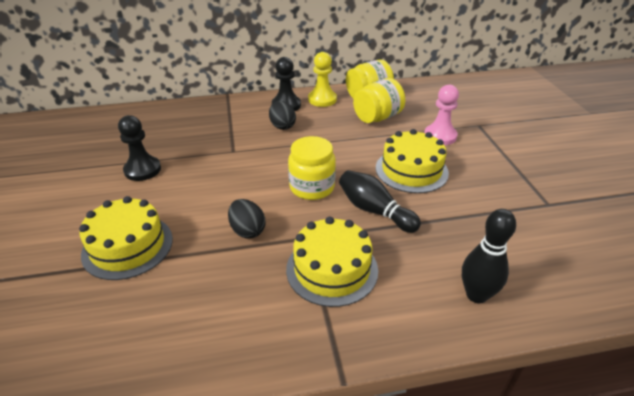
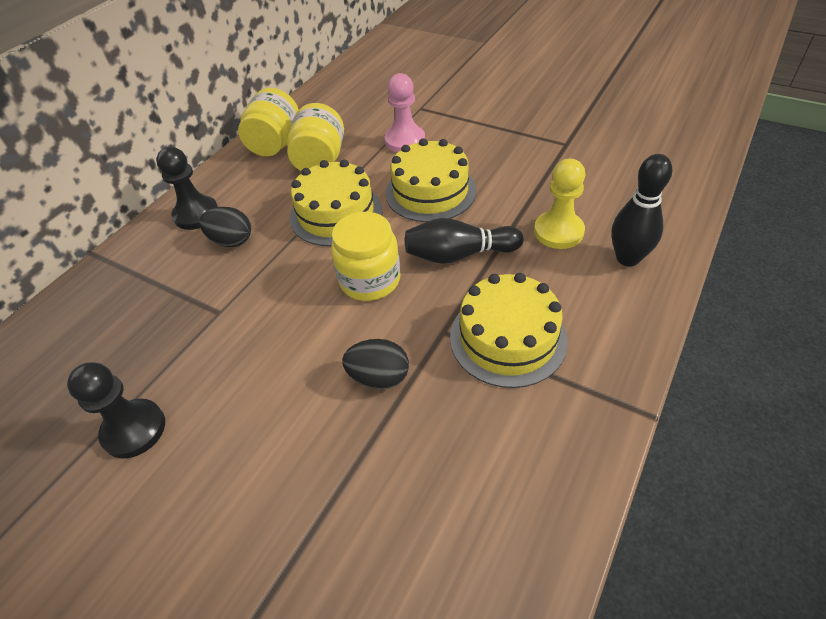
camera: 45 degrees left, 10 degrees up
(127, 246) = (276, 523): yellow cake -> yellow cake (336, 214)
(322, 99) = (229, 180): yellow pawn -> yellow pawn (558, 232)

